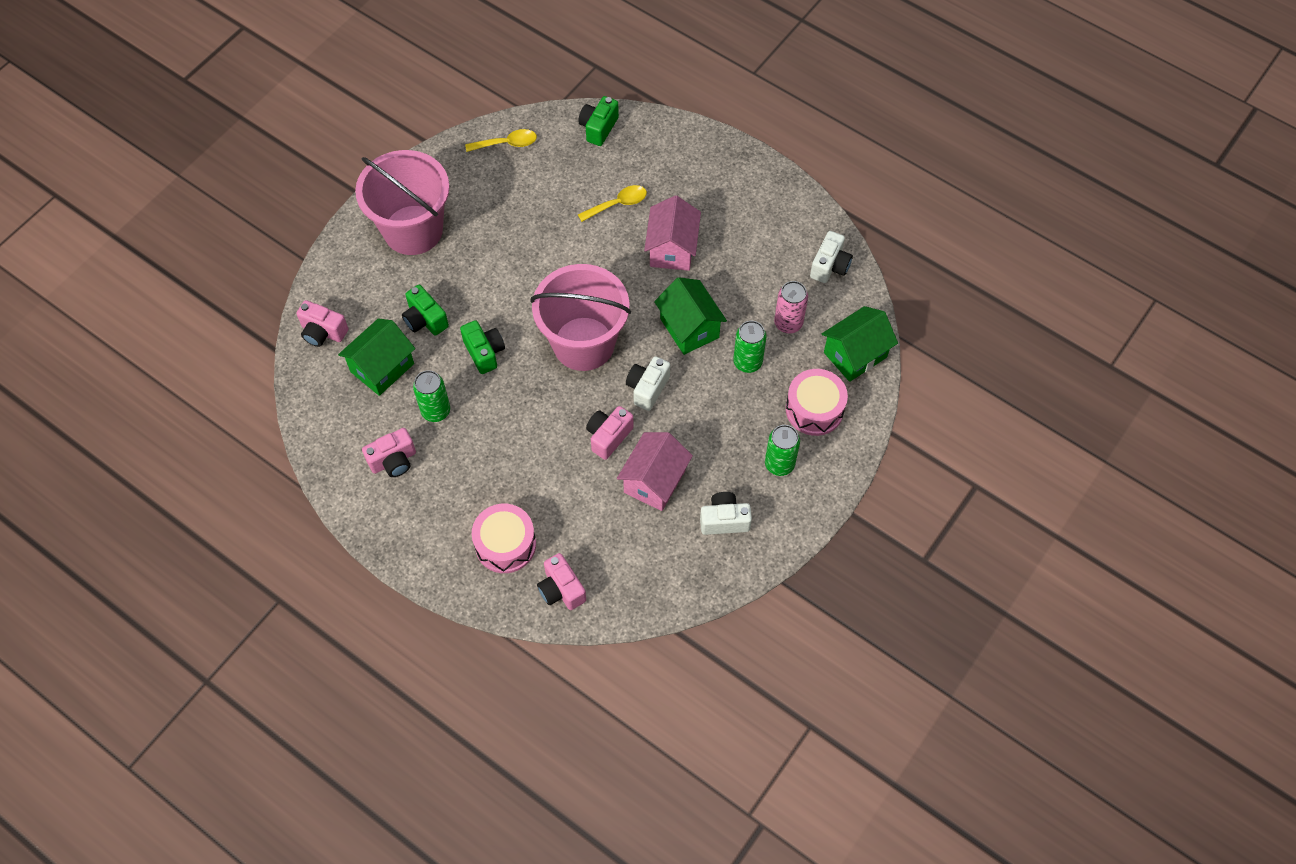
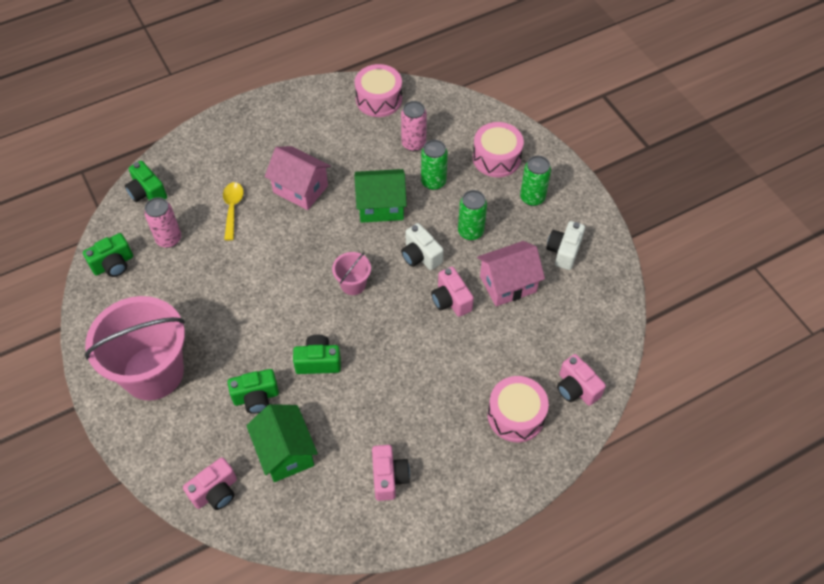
camera: 65 degrees left, 5 degrees down
(436, 411) = (356, 423): green can -> green can (470, 231)
(507, 143) = (113, 264): yellow spoon -> green camera
(556, 171) = (169, 239): none -> pink can
(561, 589) = (576, 388): pink camera -> pink camera turned 60 degrees clockwise
(583, 344) = (353, 284): pink bucket -> pink bucket, size x0.44
(654, 481) = (508, 284): pink house -> pink house turned 75 degrees counterclockwise
(829, 266) = (379, 99): white camera -> pink drum
(855, 355) = (463, 116): green house -> none

